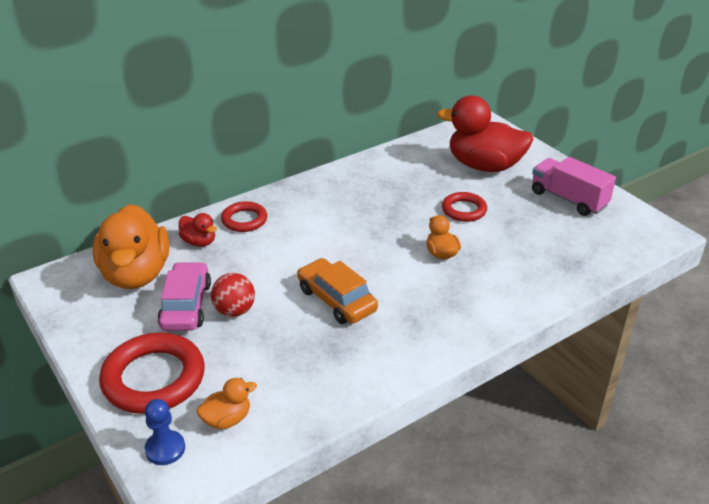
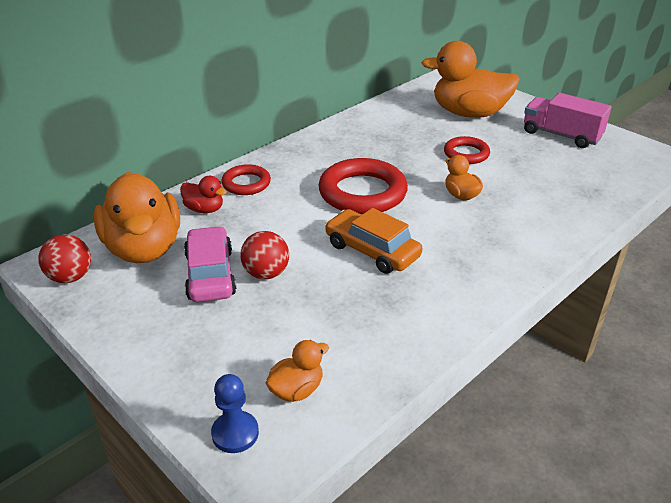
camera: 10 degrees left, 0 degrees up
(68, 294) = (70, 277): none -> red ball
(154, 378) = (197, 356): red ring -> red ring (362, 192)
(484, 166) = (469, 113): red duck -> orange duck

